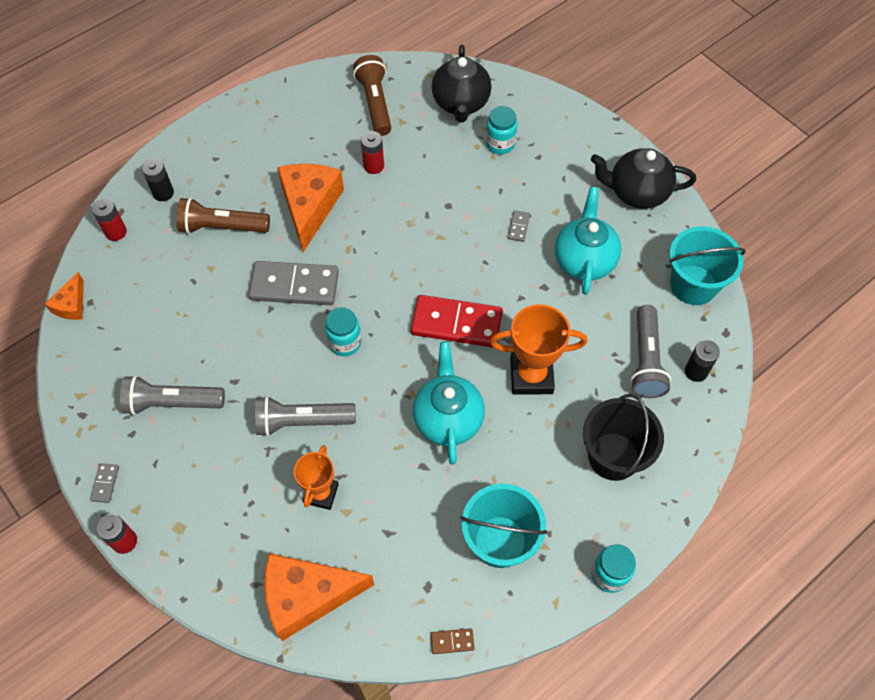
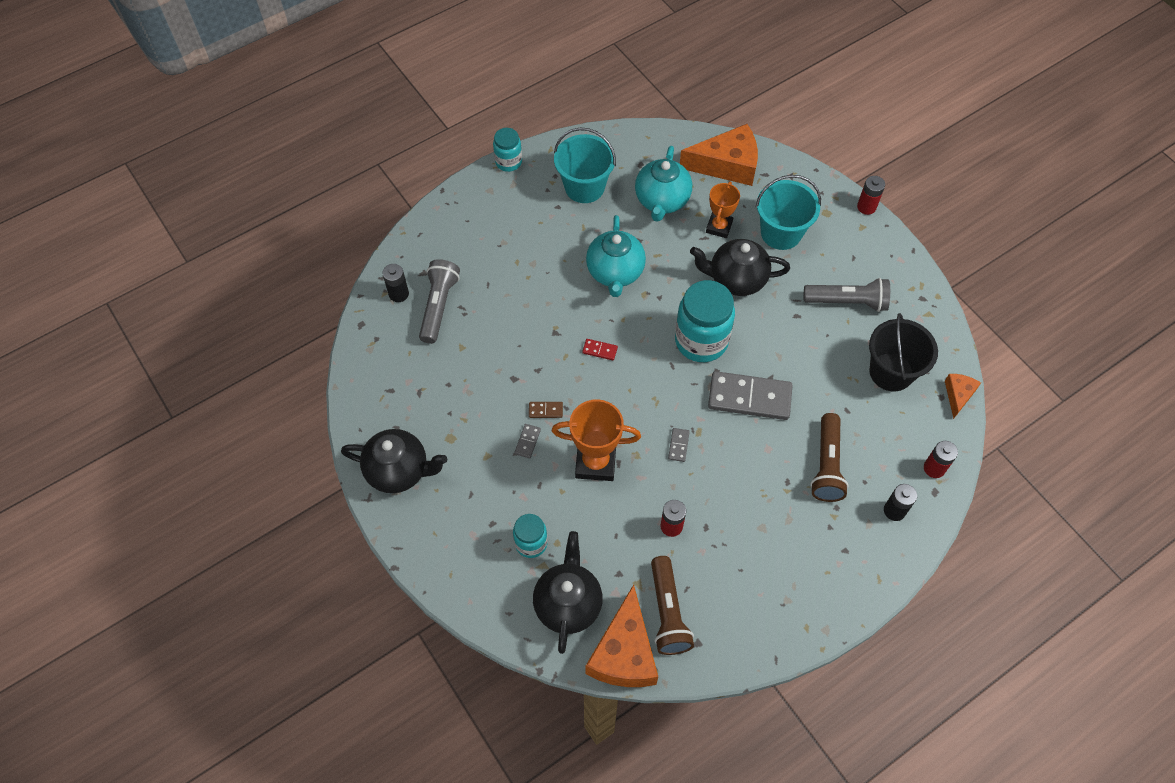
camera: 175 degrees left, 0 degrees up
(105, 483) = (890, 246): grey domino -> grey domino (678, 445)
(222, 227) = (826, 465): brown flashlight -> brown flashlight turned 90 degrees clockwise
(302, 421) = (736, 279): grey flashlight -> black teapot
(310, 207) = (738, 481): orange cheese -> orange cheese (624, 653)
(345, 343) = (701, 341): turquoise jar -> turquoise jar, size x1.81
(452, 641) = (626, 133): brown domino -> brown domino (545, 410)
(456, 323) = (600, 350): red domino -> red domino, size x0.42
(531, 376) = (540, 301): orange trophy -> orange trophy (595, 462)
(584, 260) = (470, 401): turquoise teapot -> turquoise teapot (662, 201)
(613, 456) = (486, 236): black bucket -> black bucket (891, 372)
(693, 285) = (375, 369): turquoise bucket -> turquoise bucket (781, 233)

